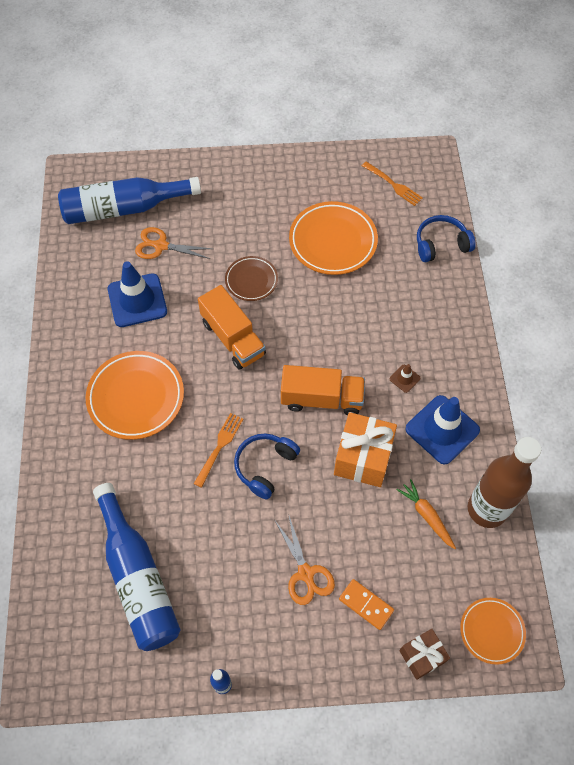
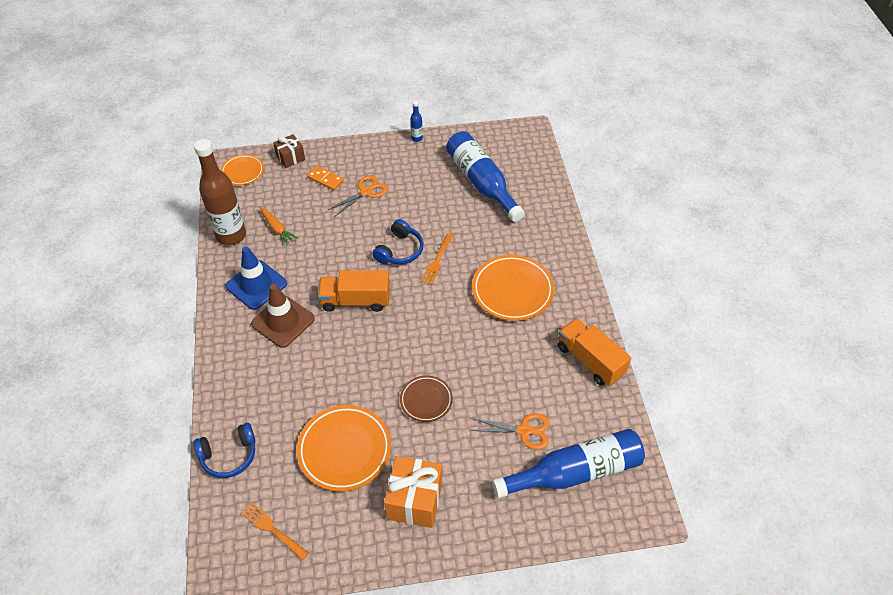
camera: 175 degrees right, 10 degrees down
(137, 300) = (533, 372): blue traffic cone -> none
(233, 338) = (437, 344): orange truck -> orange truck (590, 360)
(306, 574) = (366, 191): orange scissors -> orange scissors turned 75 degrees clockwise
(363, 458) = (323, 261): orange gift -> orange gift (415, 500)
(404, 378) = (283, 321): brown traffic cone -> brown traffic cone, size x2.32

